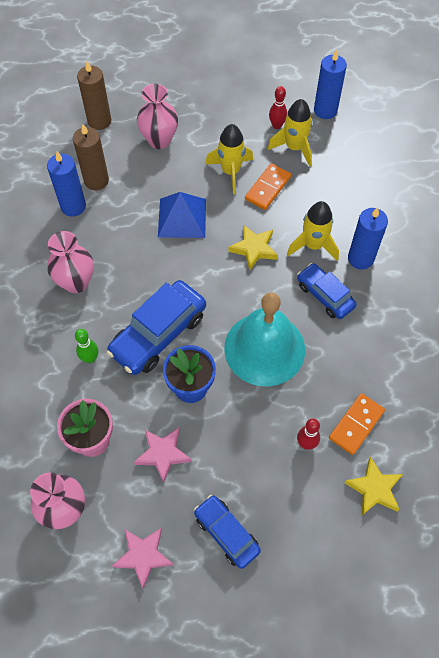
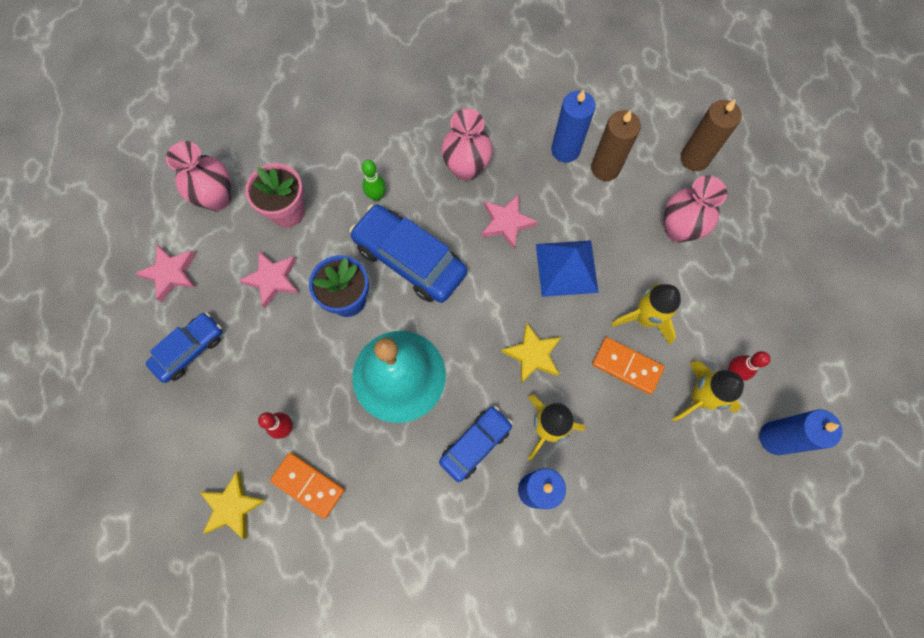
camera: 85 degrees right, 10 degrees up
(135, 256) = (506, 223): none -> pink star

